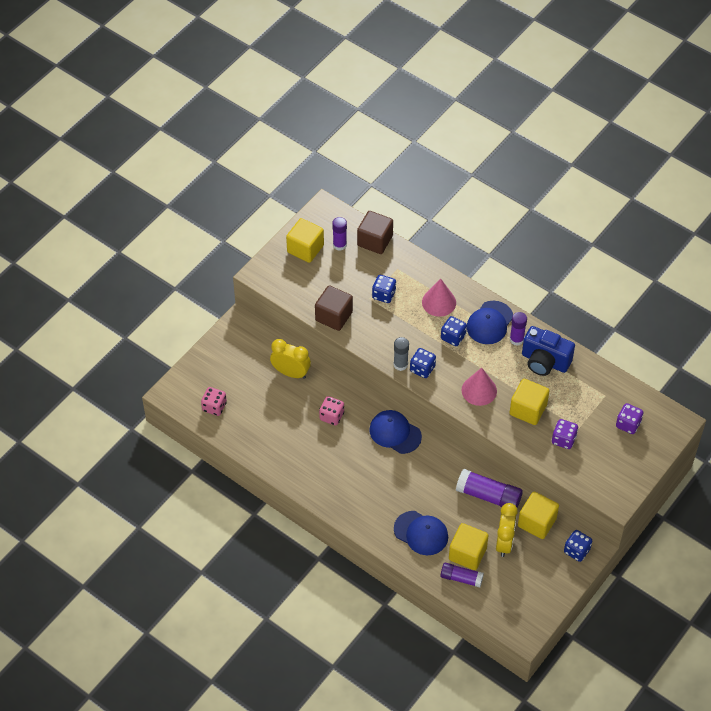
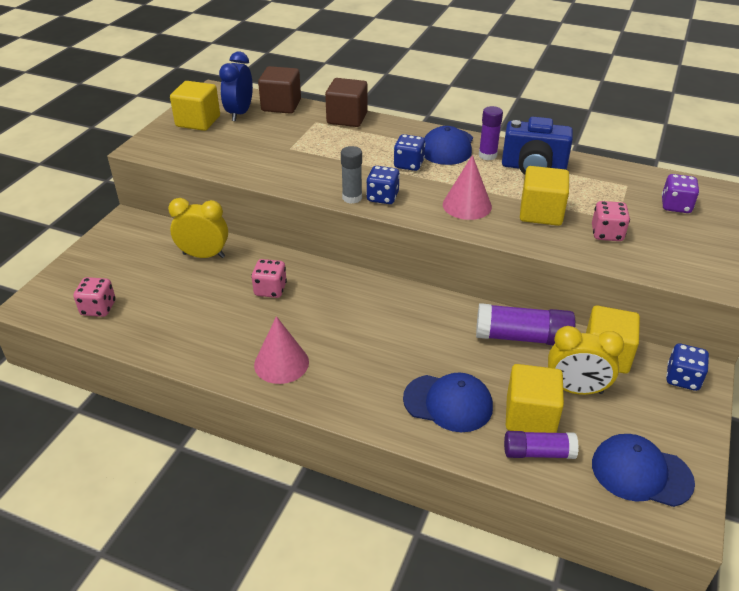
camera: 15 degrees left, 15 degrees down
(334, 316) = (248, 169): brown cube -> brown cube (347, 118)
(339, 245) = (239, 113): purple glue stick -> blue clock
(384, 295) = (307, 143): blue dice -> none
(395, 433) = (363, 292): blue cap -> blue cap (641, 473)
(439, 302) = (377, 139): pink cone -> pink cone (281, 363)
(504, 542) = (576, 389): yellow clock -> yellow clock turned 105 degrees clockwise
(563, 439) = (607, 234): purple dice -> pink dice

